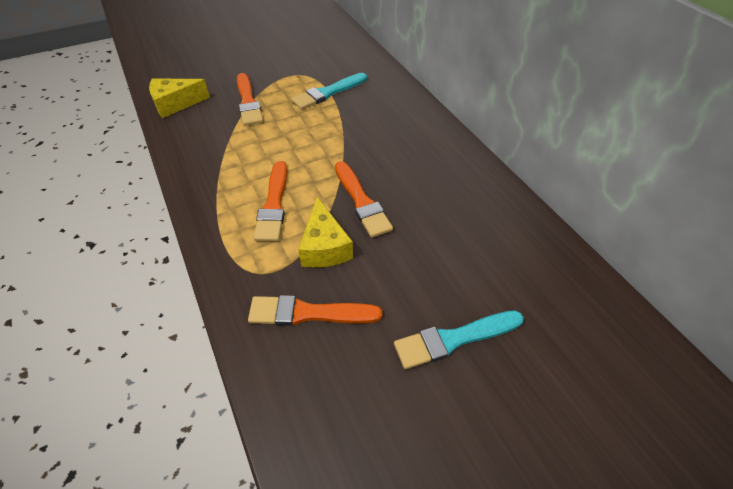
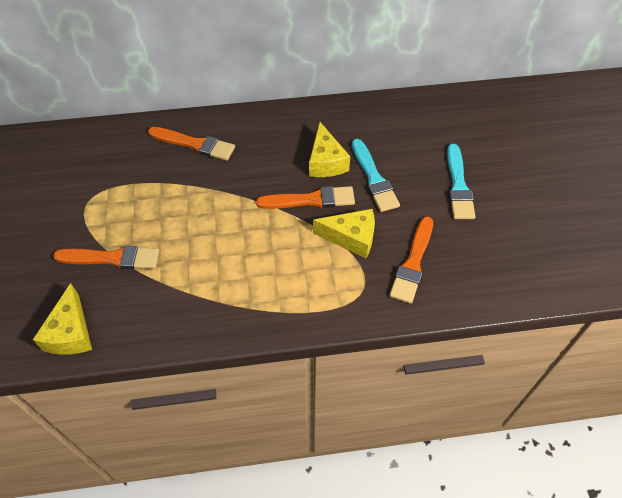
camera: 70 degrees left, 5 degrees up
(273, 205) = (287, 264): orange brush -> orange brush (194, 144)
(328, 93) = (139, 184): turquoise brush -> turquoise brush (373, 178)
(420, 200) = (326, 162): none -> yellow cheese

